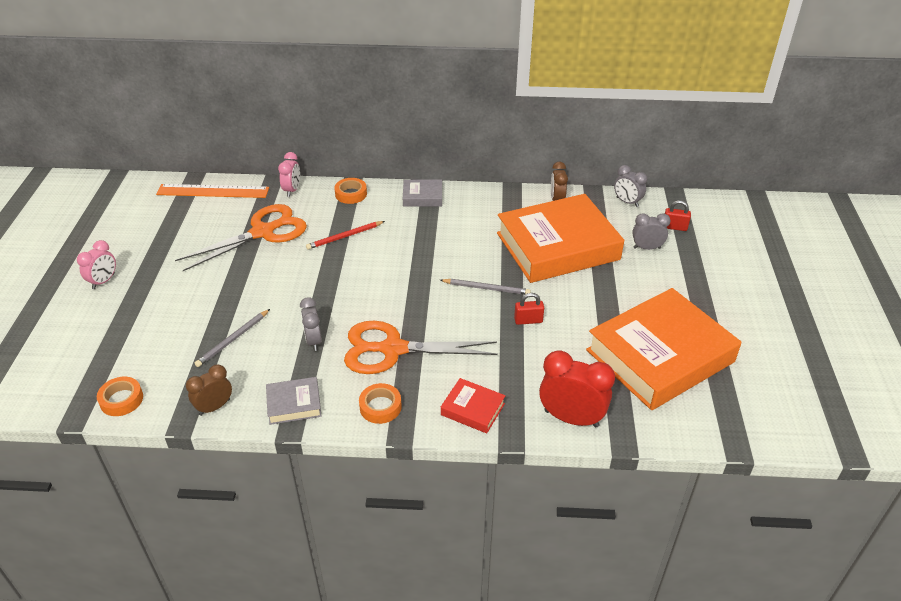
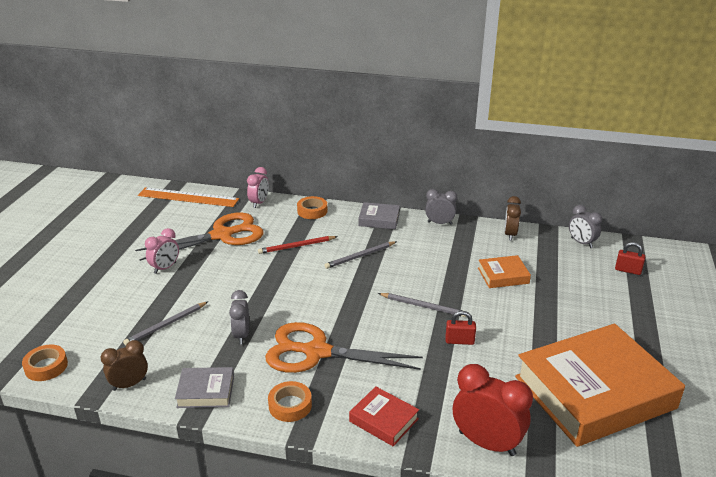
camera: 10 degrees right, 10 degrees down
(103, 281) = (67, 262): pink clock -> pink clock (165, 268)
(412, 241) = (360, 256): none -> grey pencil
(557, 246) = (503, 275): orange book -> orange book, size x0.42
(647, 248) = (595, 286): grey clock -> grey clock (439, 223)

